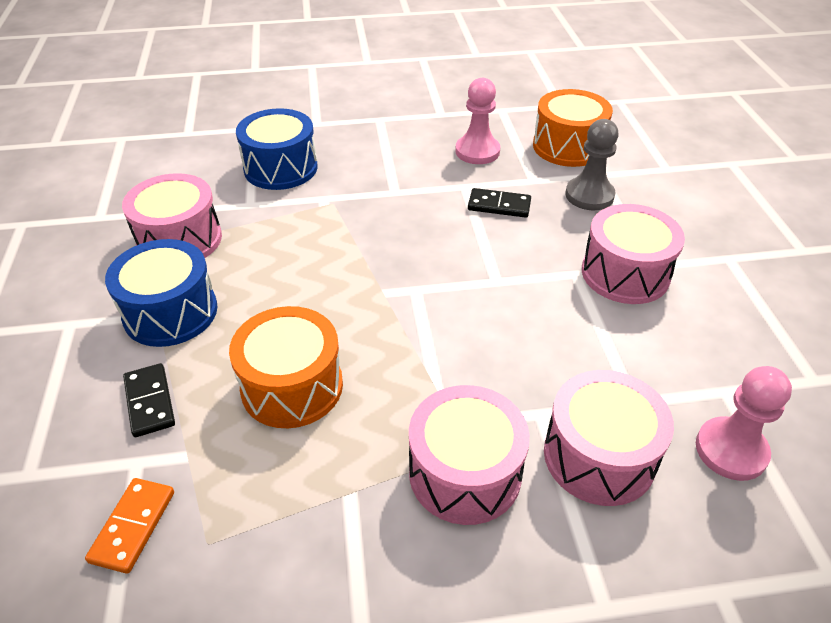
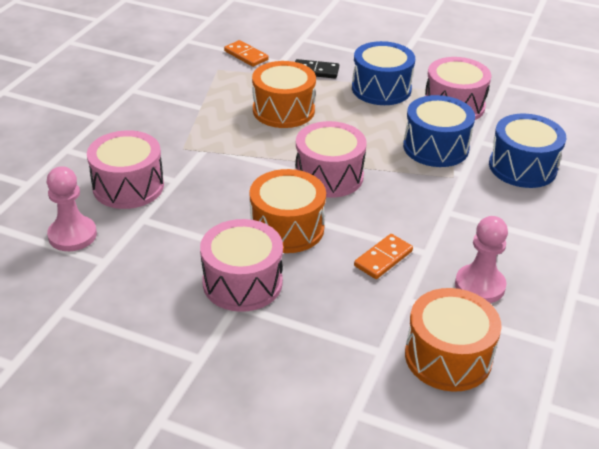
camera: 120 degrees right, 5 degrees down
(286, 228) = (435, 147): none -> blue drum
(465, 473) = (171, 141): pink drum -> pink drum (329, 176)
(499, 205) = (383, 258): black domino -> orange domino
(522, 278) = (287, 228): none -> orange drum
(589, 195) = (354, 322): grey pawn -> none

